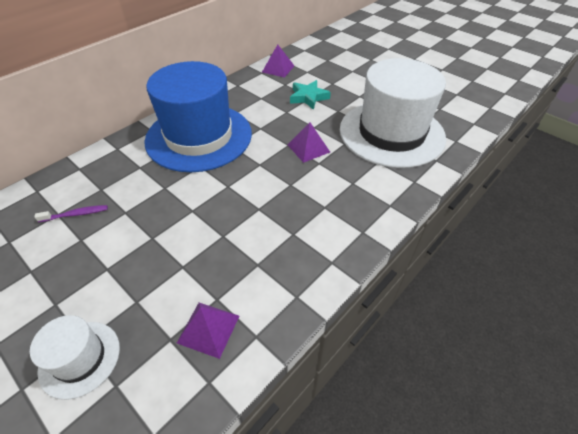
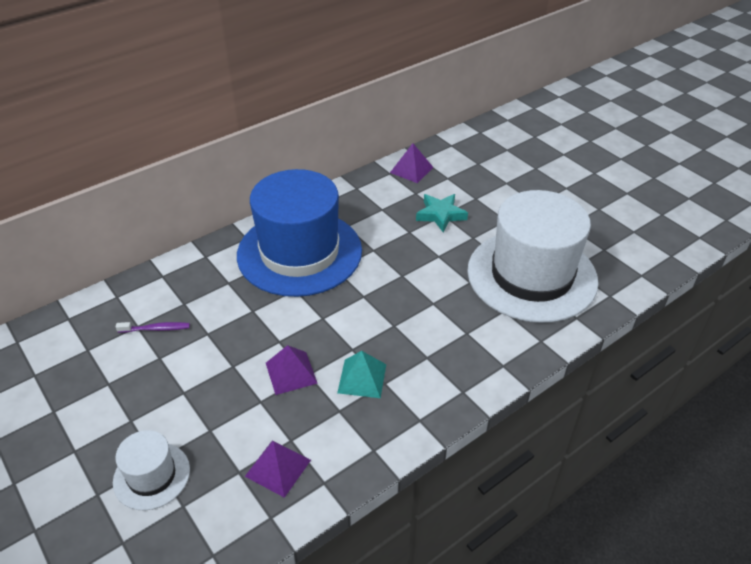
camera: 10 degrees right, 5 degrees down
(272, 232) = (362, 378): none -> turquoise pyramid
(308, 148) = (425, 283): purple pyramid -> purple pyramid (291, 373)

